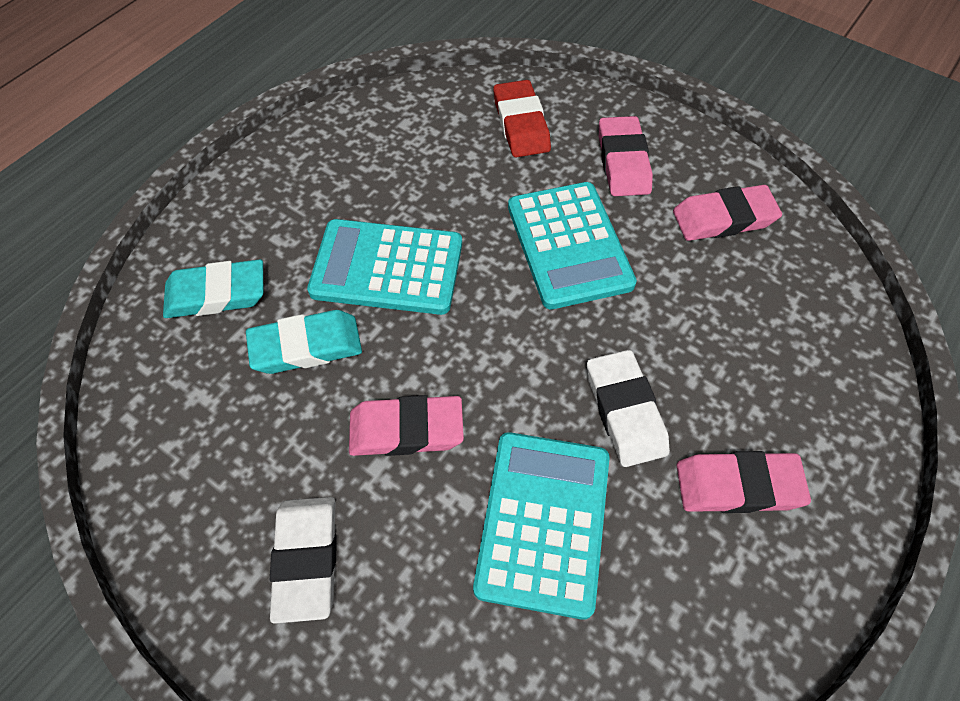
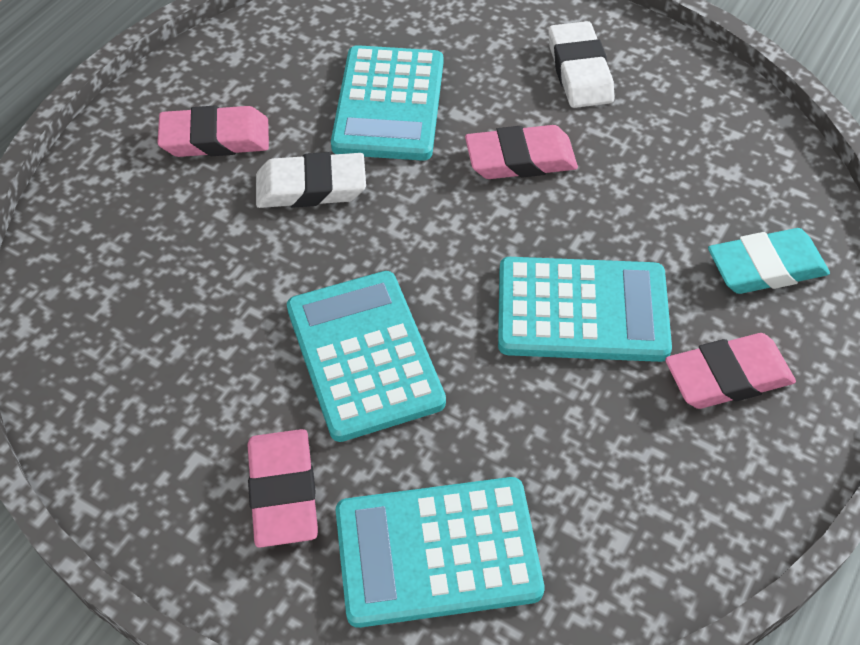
camera: 175 degrees right, 5 degrees down
(306, 346) = (643, 222): turquoise eraser -> none
(521, 124) = (437, 552): red eraser -> turquoise calculator
(625, 411) = (311, 187): white eraser -> white eraser turned 75 degrees counterclockwise
(724, 218) = (158, 408): pink eraser -> pink eraser (727, 376)

